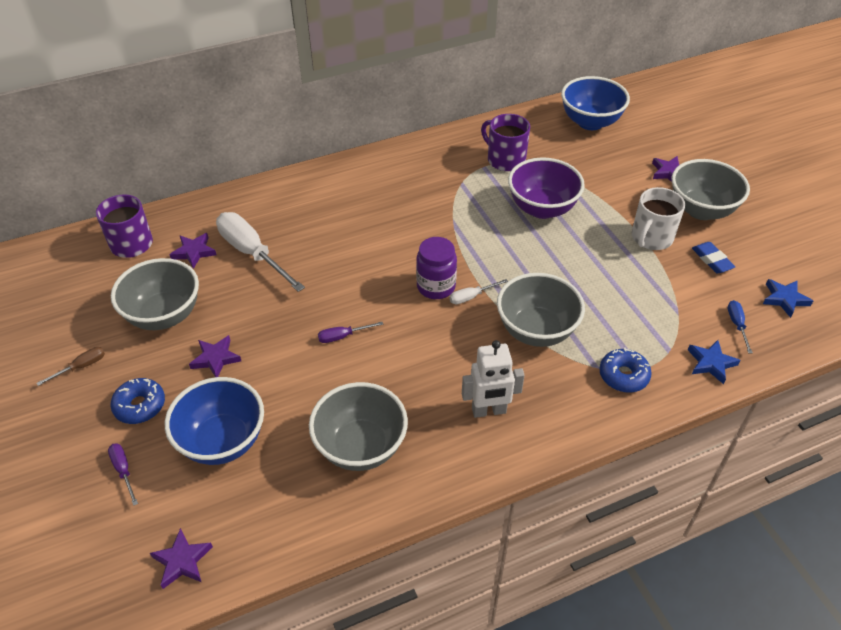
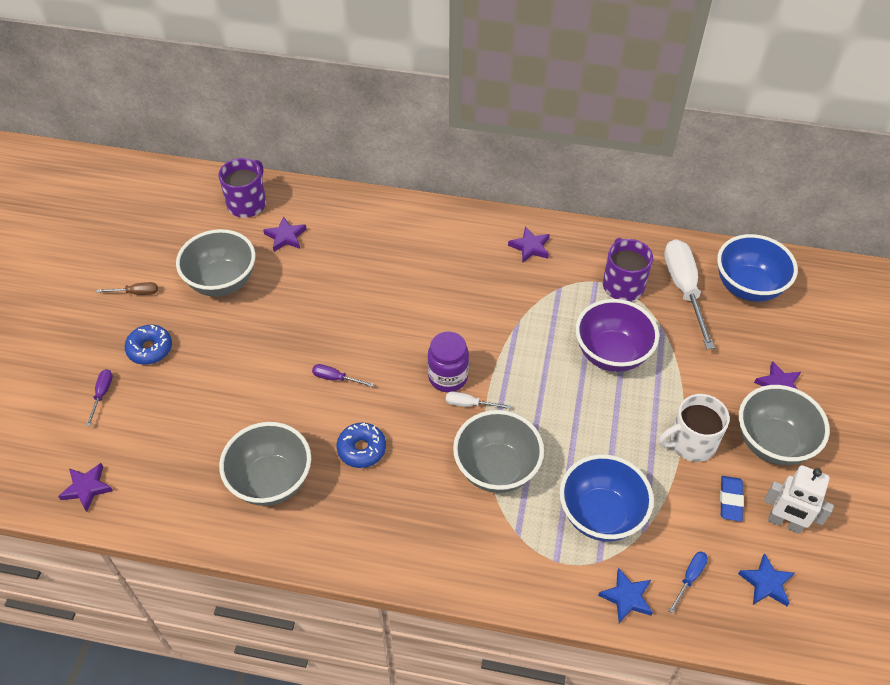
camera: 35 degrees right, 5 degrees up
(215, 358) = (229, 341): purple star -> purple star (530, 247)
(223, 441) = (181, 413): blue bowl -> blue bowl (600, 515)
(252, 253) = (328, 262): white screwdriver -> white screwdriver (684, 289)
(489, 411) = (393, 515): white robot -> white robot (785, 523)
(623, 375) = (534, 557): blue donut -> blue donut (361, 449)

